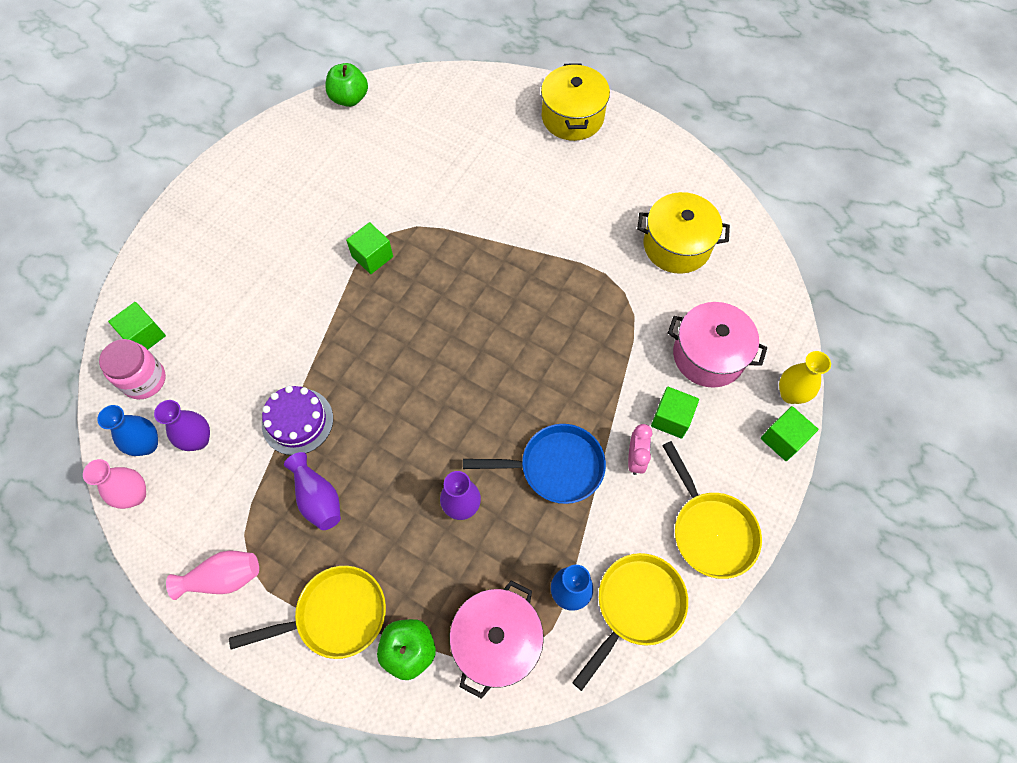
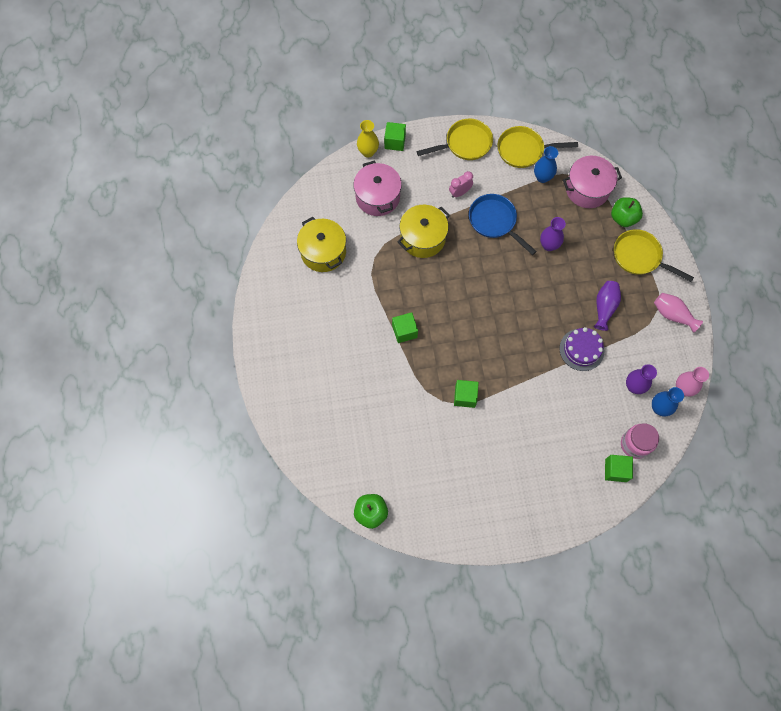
camera: 130 degrees left, 5 degrees up
(572, 117) = (276, 368): yellow pot -> yellow pot (423, 238)
(671, 418) = (426, 191): green cube -> green cube (404, 331)
(710, 530) = (465, 144): yellow pan -> yellow pan turned 45 degrees clockwise

